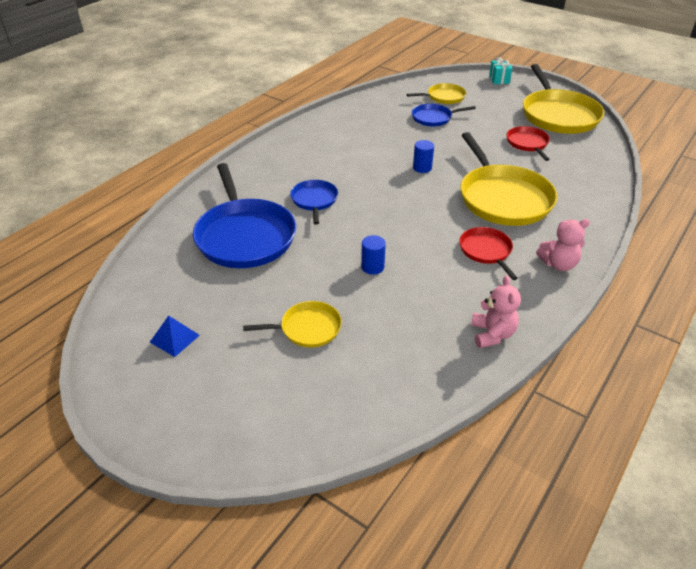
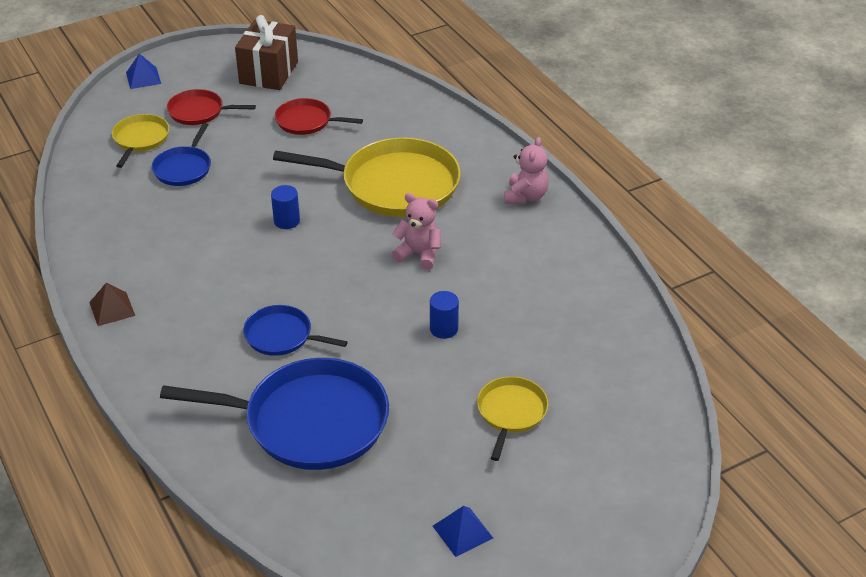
camera: 65 degrees left, 0 degrees up
(294, 137) = (112, 308): none -> brown pyramid
(486, 251) = (474, 235): red pan -> red pan (199, 112)
(492, 334) = (594, 282): pink teddy bear -> pink teddy bear (419, 254)
(499, 79) = (143, 78): turquoise gift -> blue pyramid
(558, 115) = (269, 73): yellow pan -> brown gift

